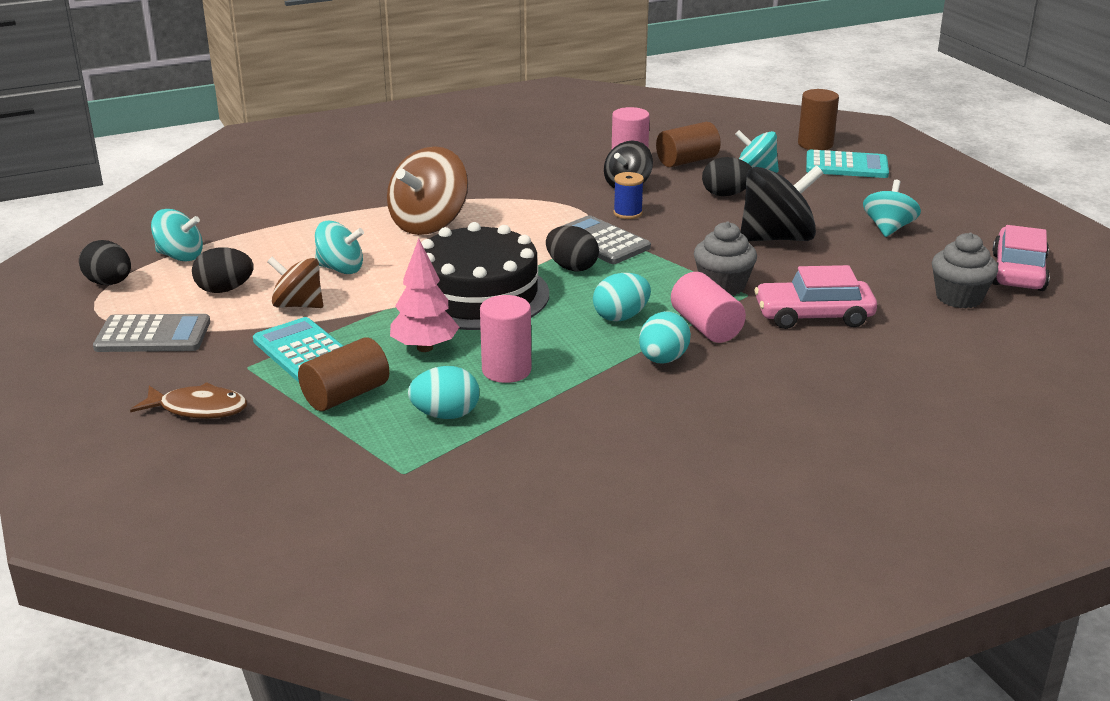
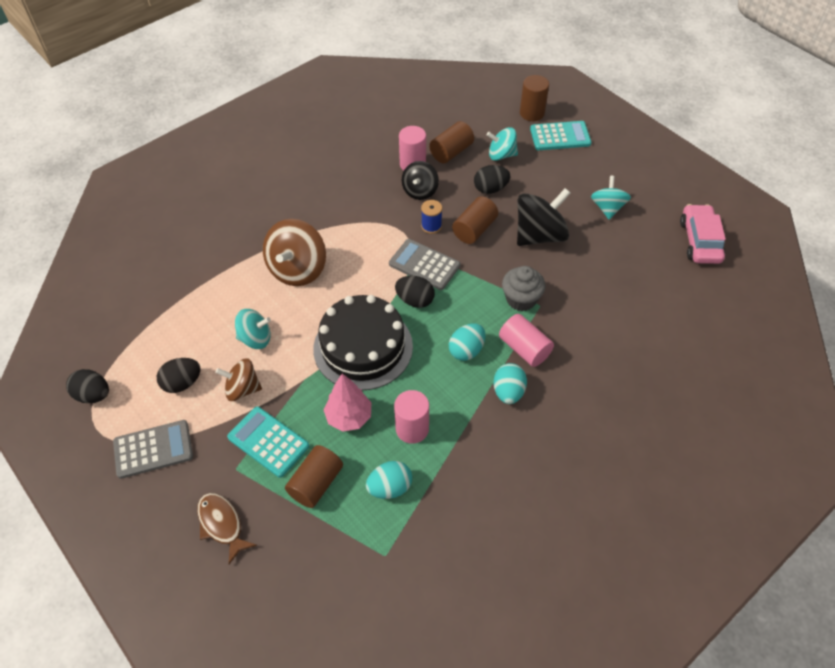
camera: 15 degrees left, 25 degrees up
(180, 256) = (132, 350): turquoise spinning top -> none
(198, 409) = (222, 524): brown fish -> brown fish turned 120 degrees counterclockwise
(686, 223) = (474, 229): none -> brown cylinder
(813, 316) = (588, 320): pink car -> none
(959, 298) = (671, 278): grey cupcake -> none

